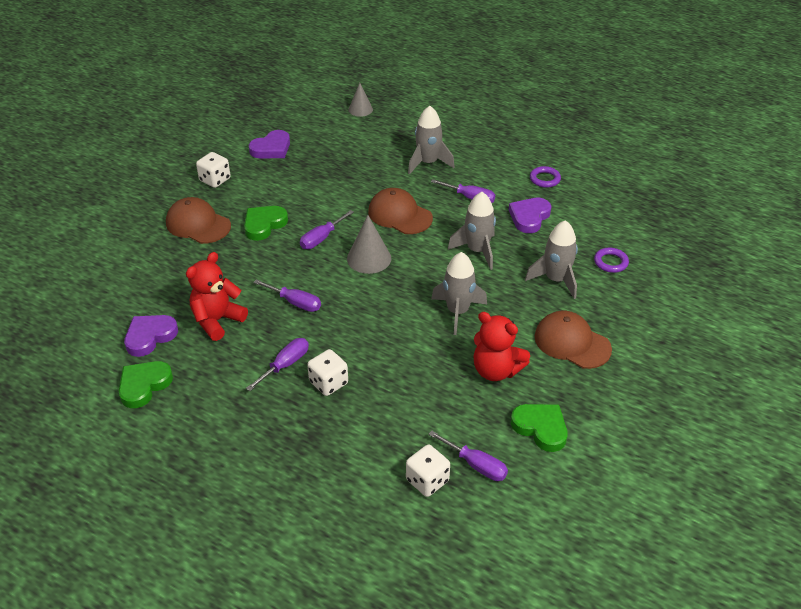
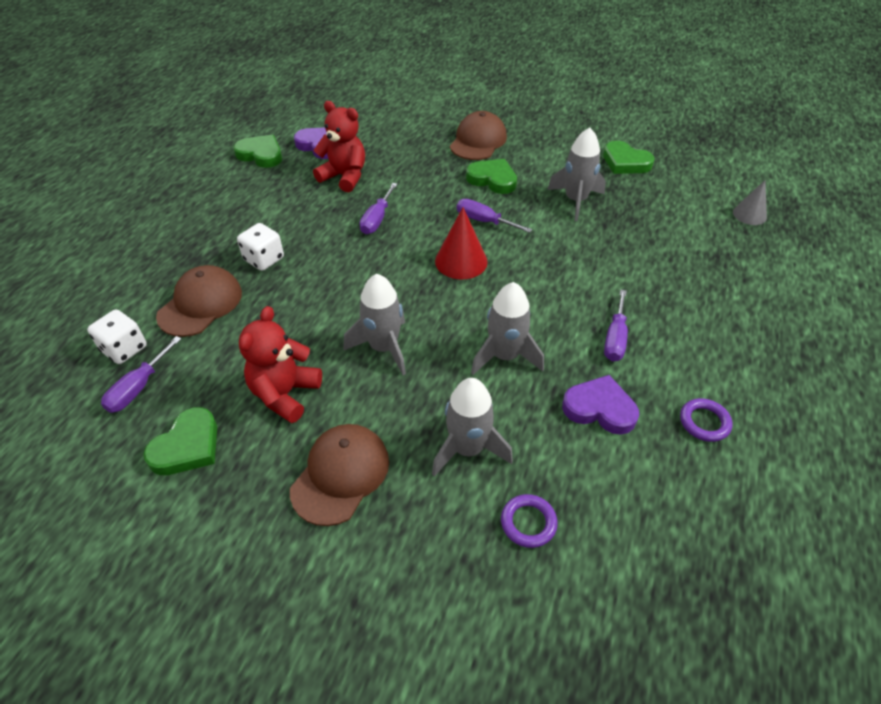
camera: 80 degrees right, 5 degrees up
(215, 180) = (551, 137): white dice -> none
(271, 148) = (625, 162): purple heart -> green heart
(285, 365) = (288, 227): purple screwdriver -> none
(369, 258) = (461, 261): grey cone -> red cone
(399, 215) = (550, 276): brown cap -> brown cap (200, 304)
(428, 163) = (671, 289): grey rocket -> grey rocket (575, 201)

